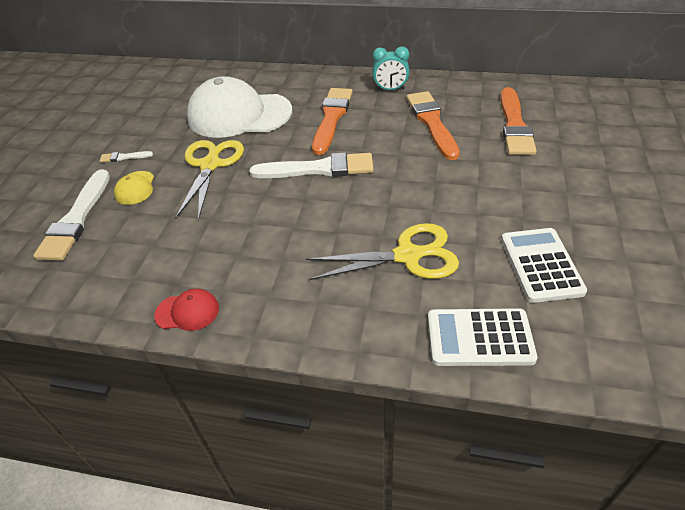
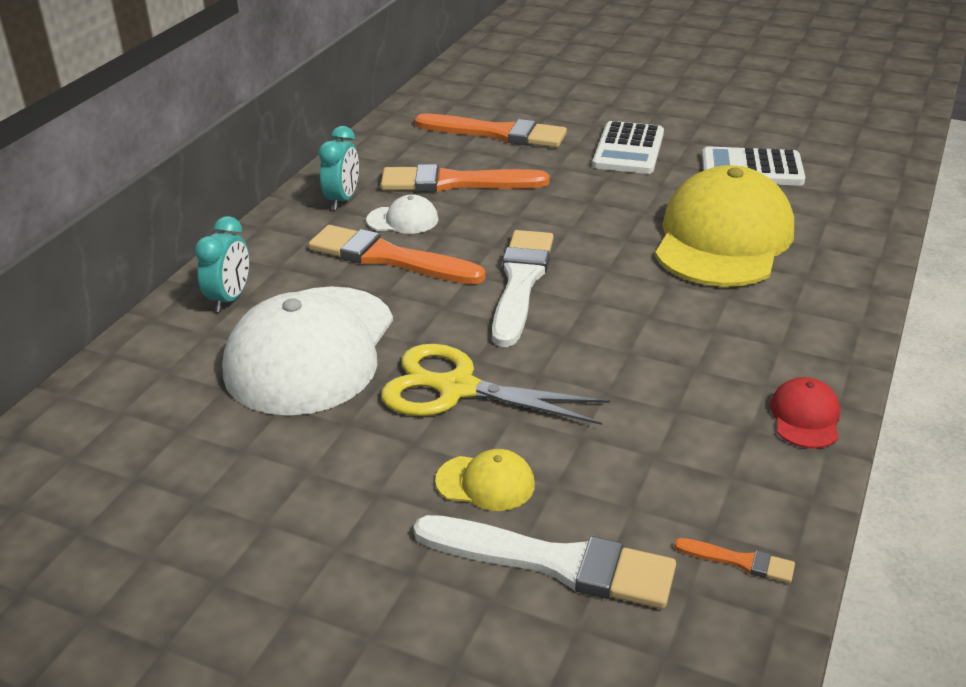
camera: 80 degrees left, 10 degrees down
(64, 287) = (740, 561): none -> orange brush
(124, 157) = (370, 504): white brush -> none
(279, 83) = (230, 298): none -> turquoise clock
(376, 113) = (403, 220): none -> white cap
(408, 255) = (723, 239): yellow scissors -> yellow cap
(479, 338) = (850, 218): white calculator -> white calculator (628, 149)

